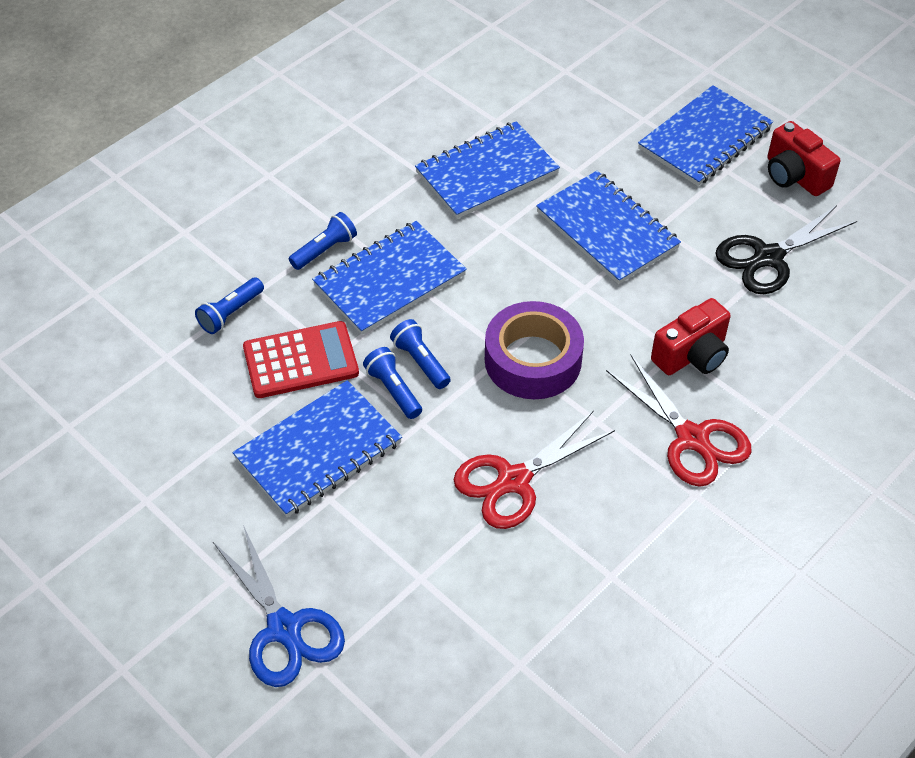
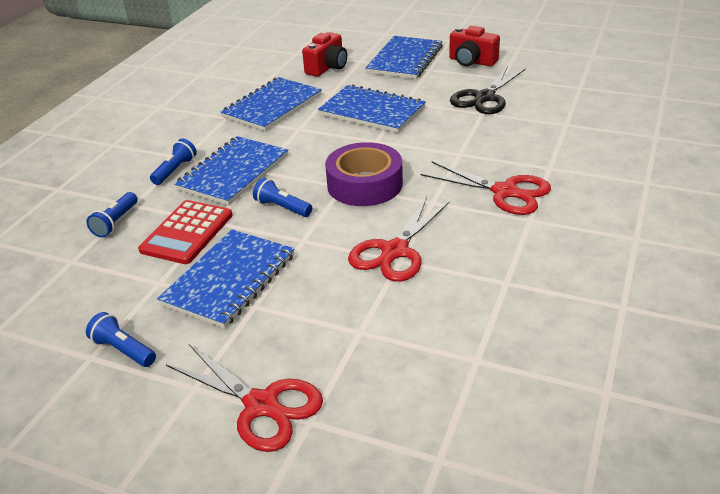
camera: 20 degrees left, 15 degrees down
(285, 629) = (262, 405): blue scissors -> red scissors
(300, 360) = (187, 233): red calculator -> red calculator turned 150 degrees clockwise
(393, 390) = (270, 228): blue flashlight -> blue flashlight (123, 350)
(692, 355) = (472, 152): red camera -> red camera (327, 67)

